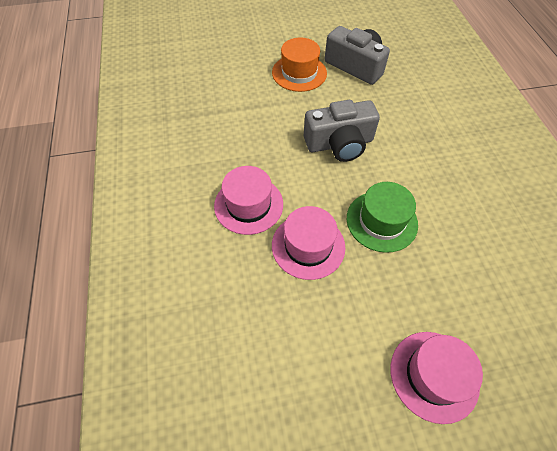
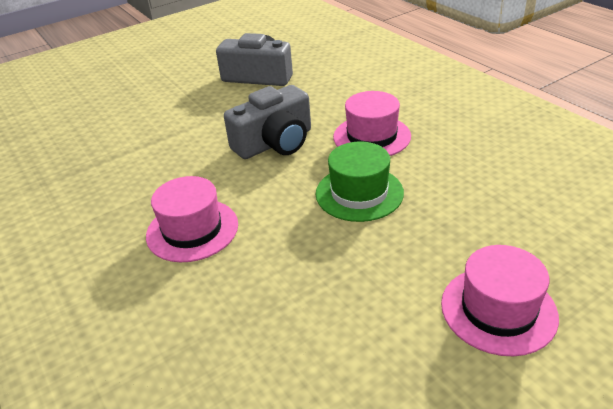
camera: 20 degrees left, 20 degrees down
(299, 73) = (197, 98): orange hat -> none
(308, 246) = (286, 243): pink hat -> pink hat (372, 136)

